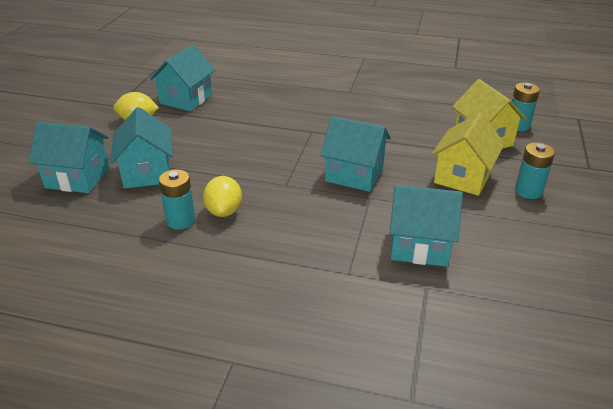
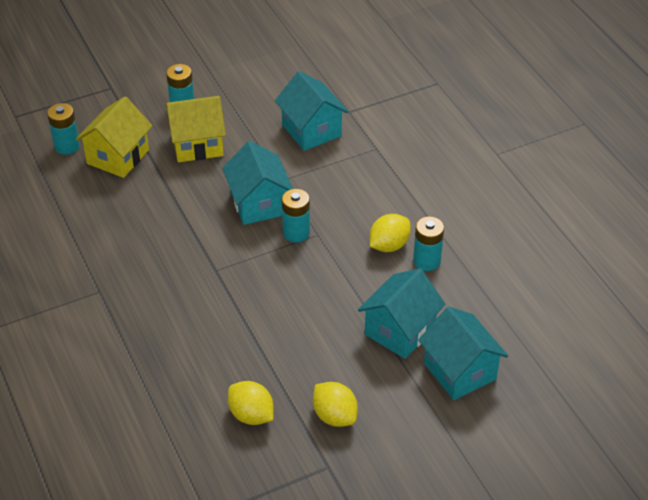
camera: 130 degrees left, 10 degrees up
(186, 99) = (251, 415): turquoise house -> yellow lemon
(300, 176) = (296, 233): none -> turquoise battery

